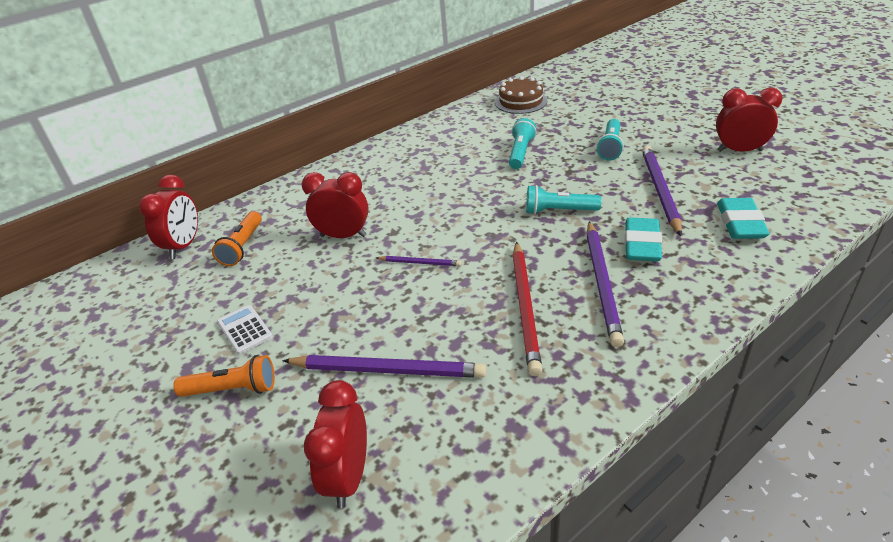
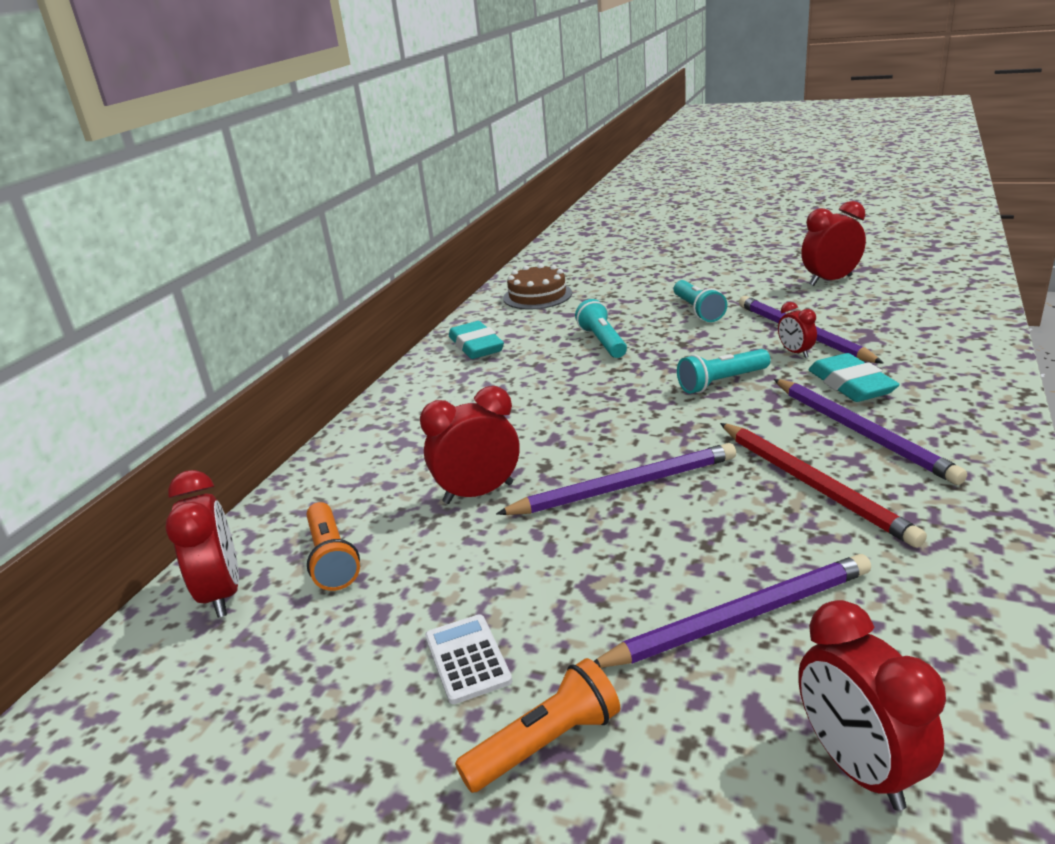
camera: 30 degrees left, 10 degrees down
(244, 330) = (467, 659): white calculator -> white calculator turned 45 degrees clockwise
(420, 263) = (624, 486): purple pencil -> purple pencil, size x1.96
(635, 205) = (795, 353): none -> red clock
(740, 223) = (916, 338): turquoise eraser -> turquoise eraser (476, 346)

